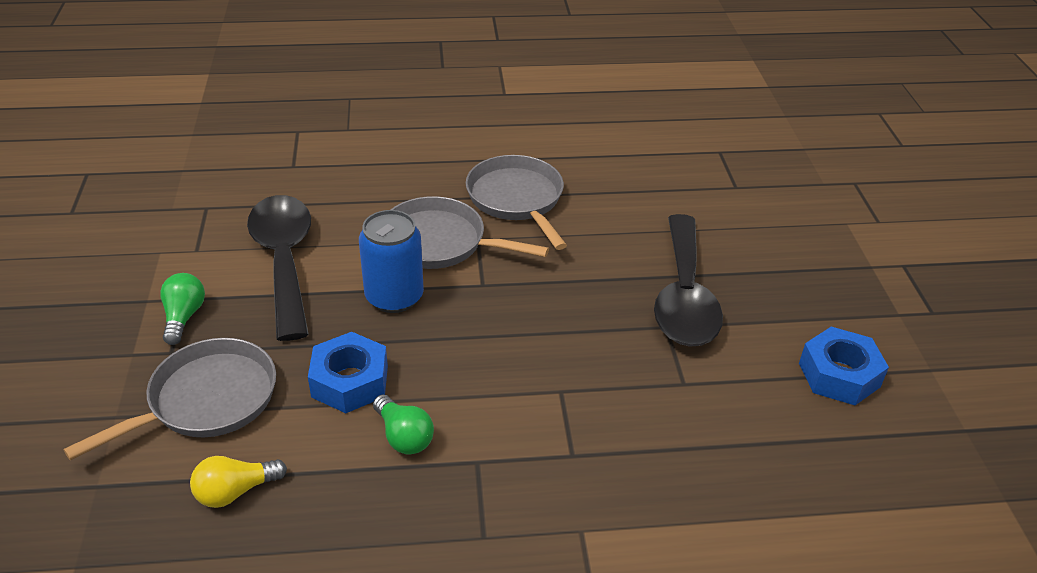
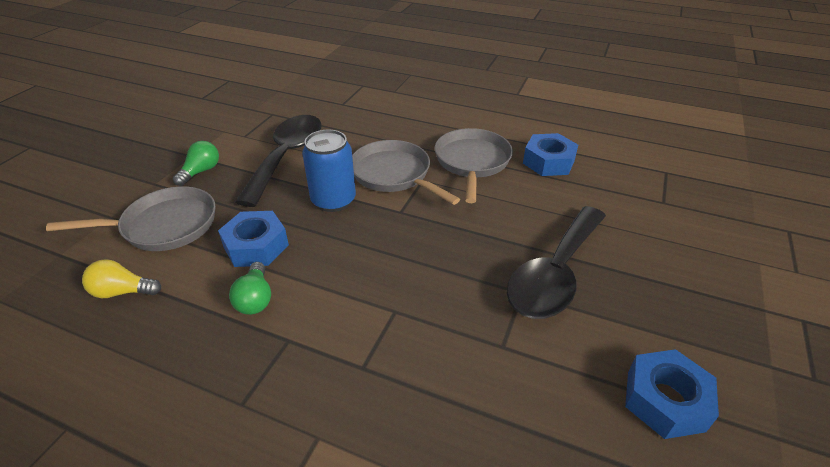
camera: 30 degrees right, 0 degrees up
(598, 174) = (548, 162): none -> blue nut

